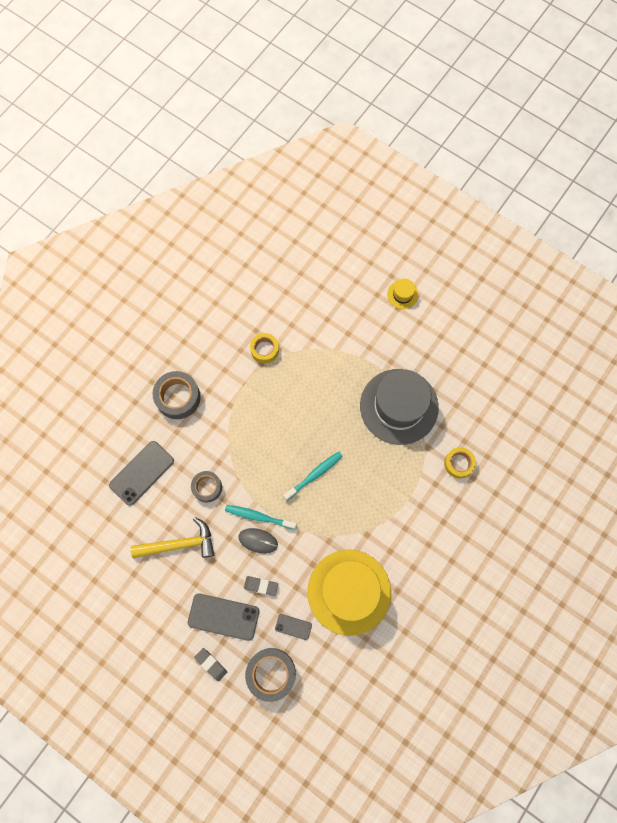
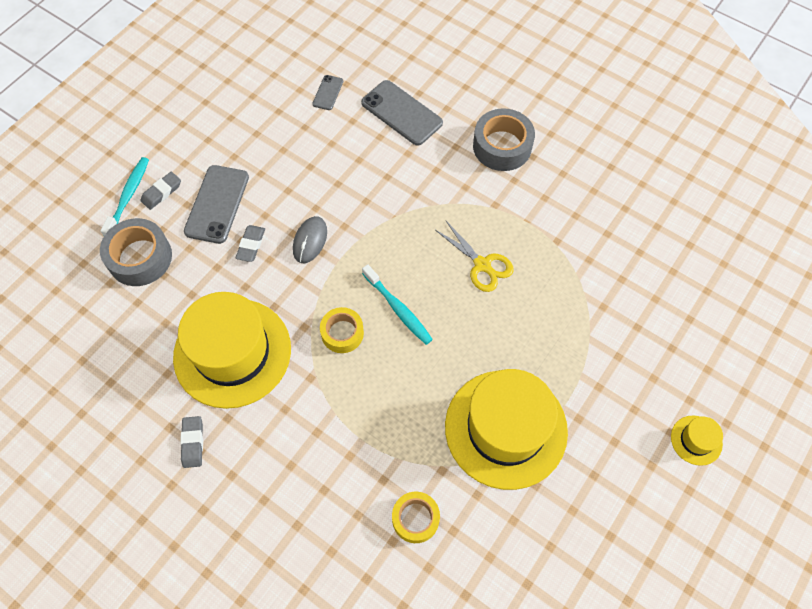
camera: 90 degrees right, 10 degrees down
(179, 544) = (311, 155): yellow hammer -> none
(207, 487) = (382, 182): grey tape -> none
(259, 517) = (341, 241): turquoise toothbrush -> turquoise toothbrush (128, 196)
(264, 350) = (579, 245): yellow tape -> yellow tape (342, 333)
(280, 416) = (482, 265): none -> yellow scissors
(293, 626) = (194, 283): grey phone -> grey phone (328, 93)
(399, 406) = (506, 428): grey hat -> yellow hat
(416, 613) = (193, 443): none -> grey eraser

